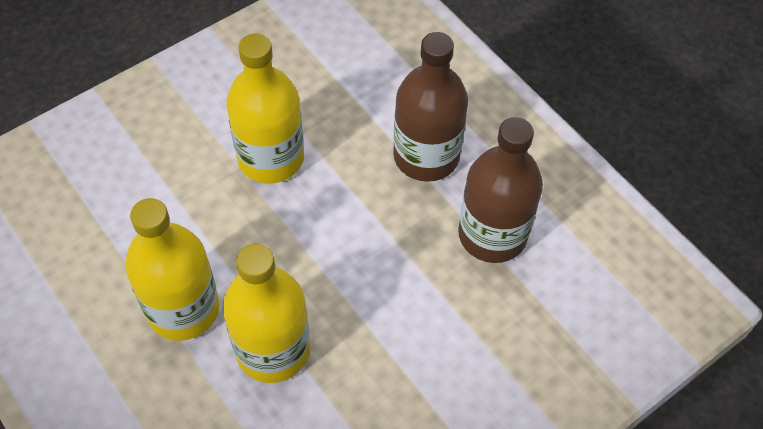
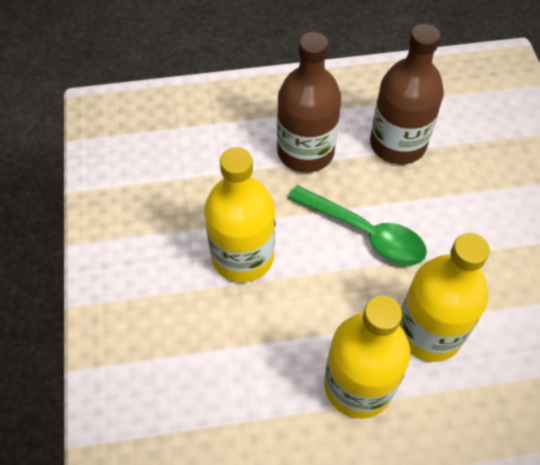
camera: 60 degrees left, 0 degrees up
(358, 248) = (364, 232): none -> green spoon

